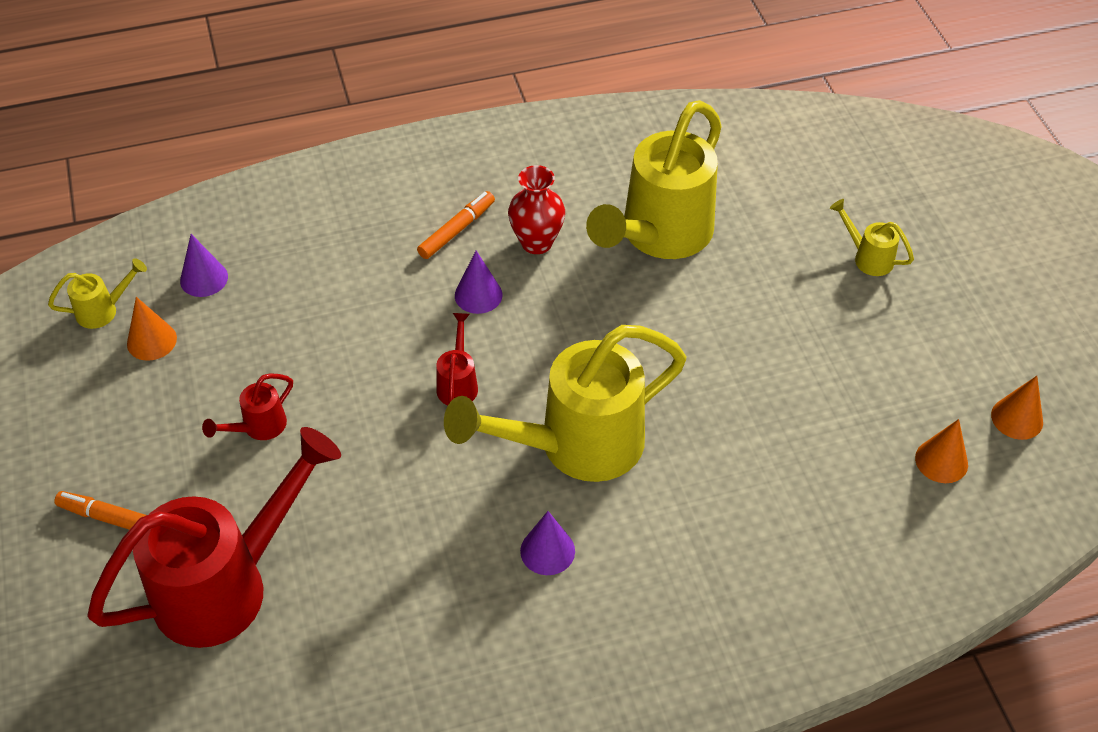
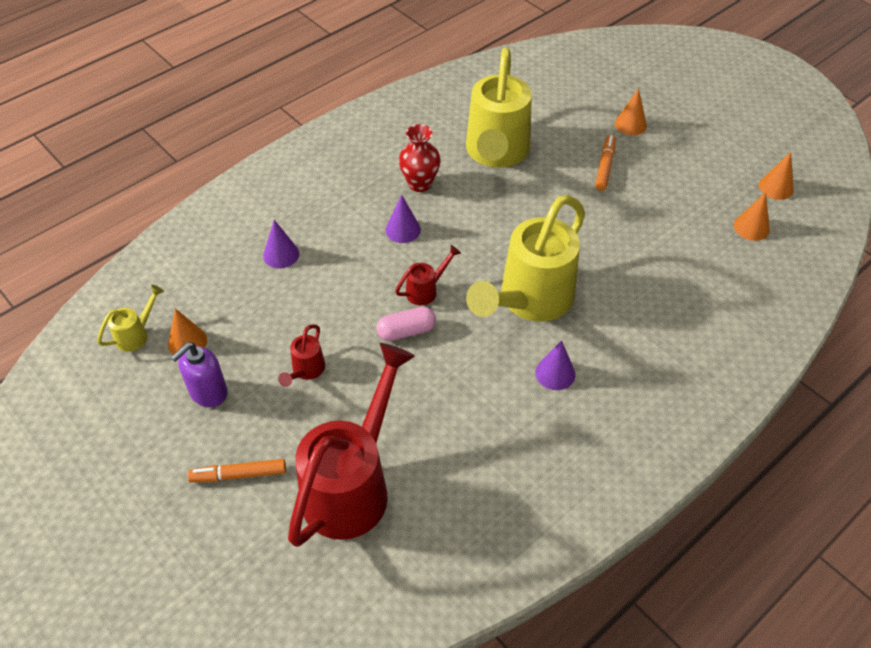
camera: 25 degrees left, 0 degrees up
(138, 410) = (208, 393): none -> purple soap dispenser
(204, 278) = (199, 286): purple cone -> purple cone (281, 254)
(402, 425) = (406, 331): none -> pink capsule
(456, 230) = (361, 194): orange marker -> orange marker (604, 166)
(458, 383) = (426, 290): red watering can -> red watering can turned 75 degrees clockwise
(867, 257) = (630, 124): yellow watering can -> orange cone

